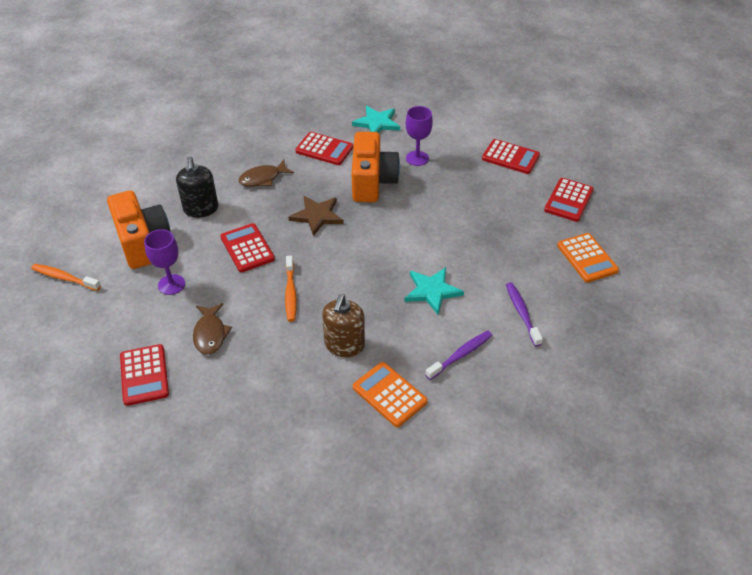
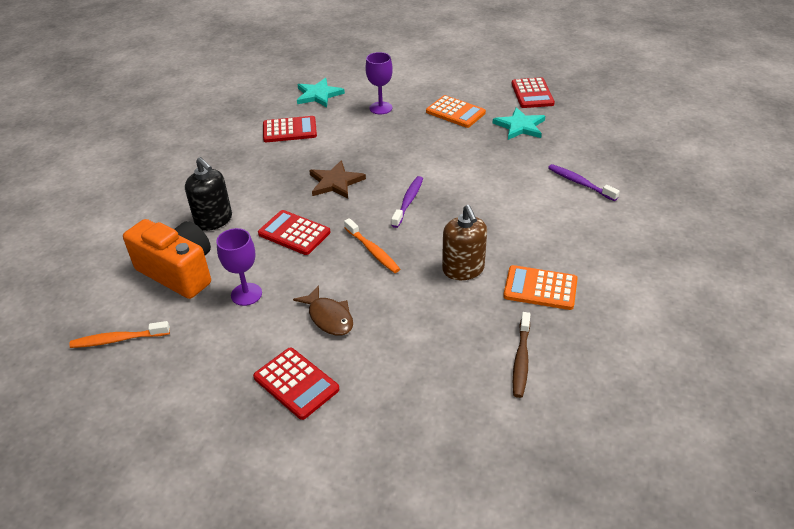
camera: 30 degrees left, 5 degrees down
(263, 178) = (253, 173): brown fish -> none
(315, 447) = (521, 360): none -> brown toothbrush
(372, 182) = (359, 138): orange camera -> none
(432, 291) = (494, 197): turquoise star -> turquoise star (520, 126)
(461, 355) = (565, 232): purple toothbrush -> purple toothbrush (408, 201)
(510, 157) = (457, 81): red calculator -> none
(587, 258) = (586, 126): orange calculator -> orange calculator (455, 112)

